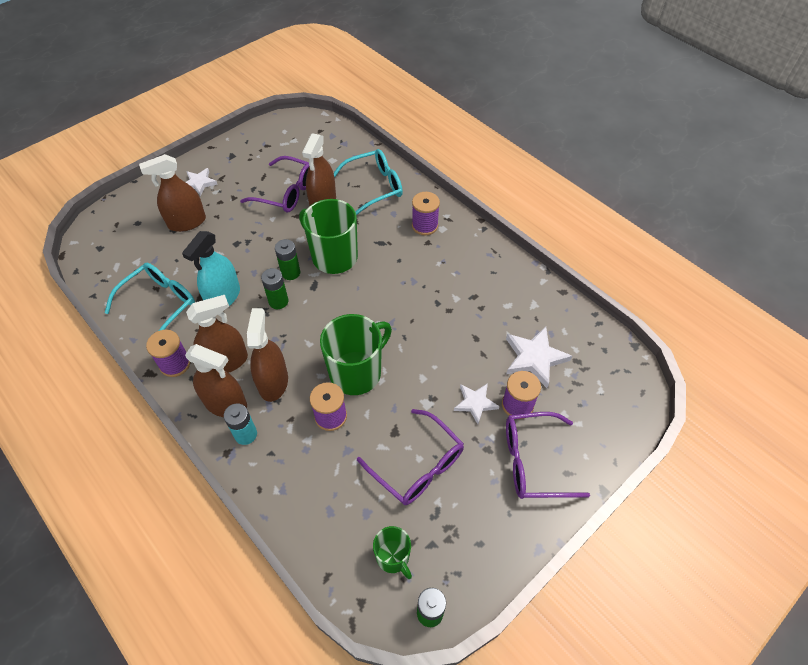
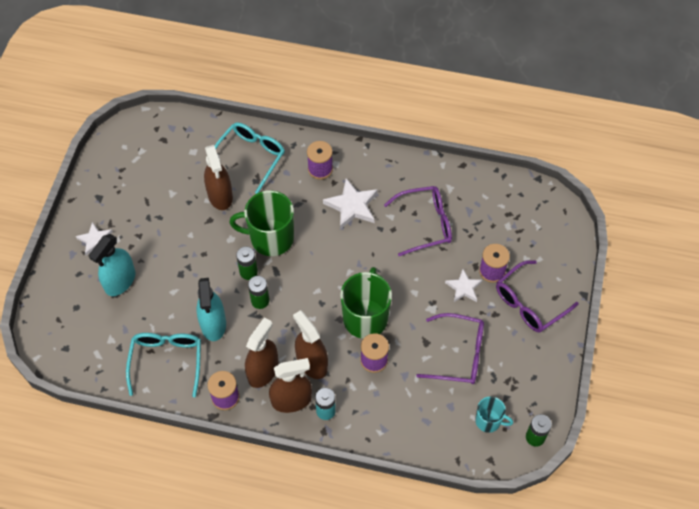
camera: 35 degrees left, 5 degrees up
(187, 222) = (120, 281): brown spray bottle -> turquoise spray bottle
(286, 192) = (180, 205): purple glasses -> purple glasses (425, 224)
(393, 557) = (488, 421): green mug -> turquoise mug
(534, 358) = (479, 229): white star -> white star (352, 206)

